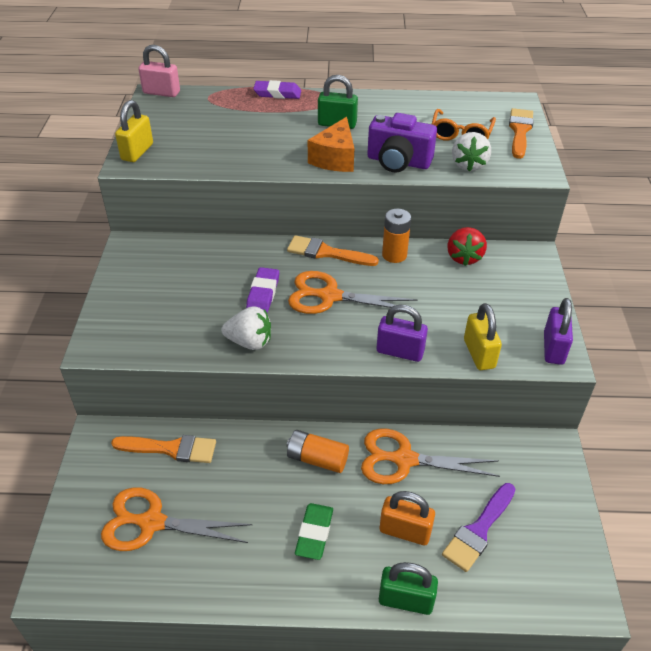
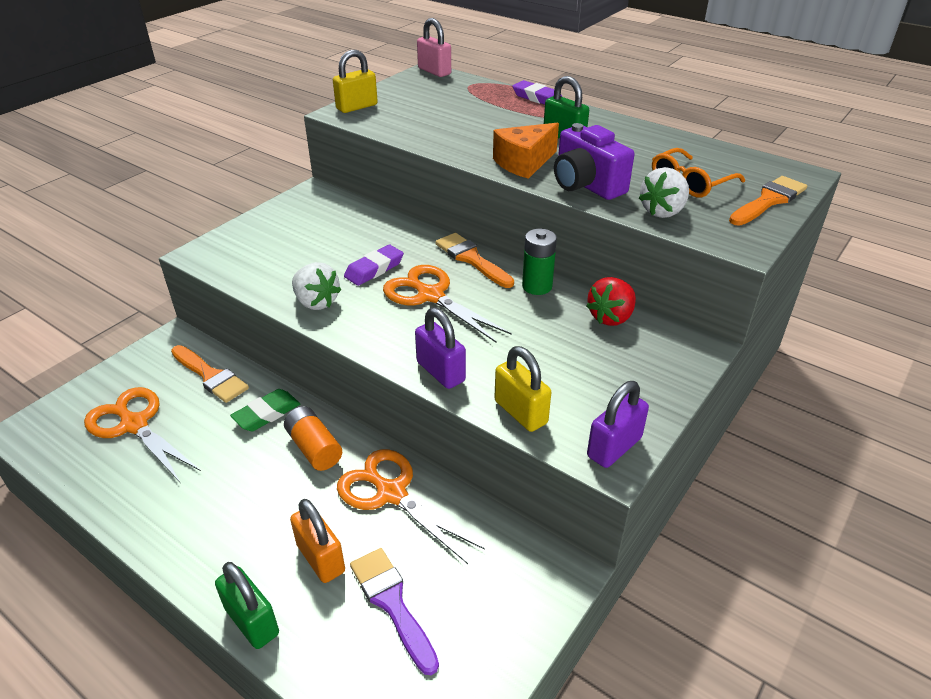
camera: 35 degrees right, 5 degrees down
(314, 533) = (242, 510): green eraser -> green eraser (267, 414)
(394, 255) = (537, 286): orange battery -> green battery
(479, 354) = (520, 412): yellow padlock -> yellow padlock turned 60 degrees counterclockwise
(479, 530) = (392, 603): purple brush -> purple brush turned 75 degrees clockwise

